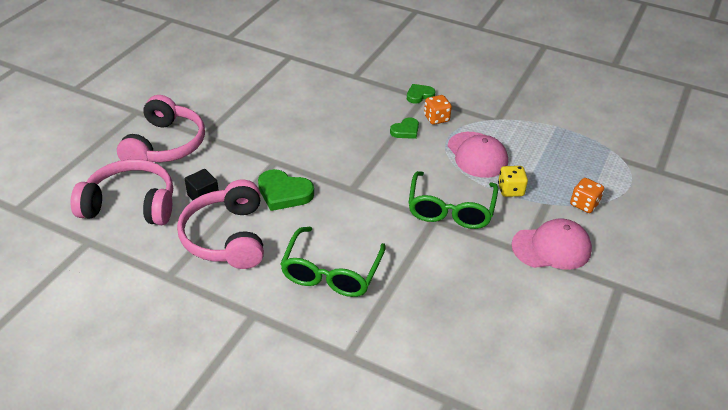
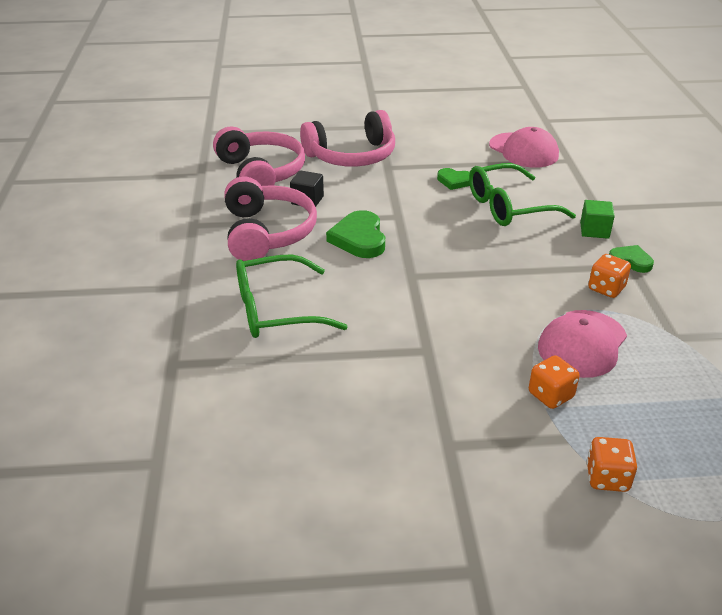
camera: 60 degrees right, 5 degrees down
(226, 237) = (267, 233): pink headphones -> pink headphones turned 120 degrees clockwise
(377, 90) = (594, 230): none -> green cube
(405, 130) = (553, 275): green heart -> green heart (455, 181)
(450, 209) = (457, 357): green glasses -> green glasses (509, 207)
(510, 190) = (550, 395): yellow dice -> orange dice
(551, 248) = (482, 471): pink cap -> pink cap (523, 150)

